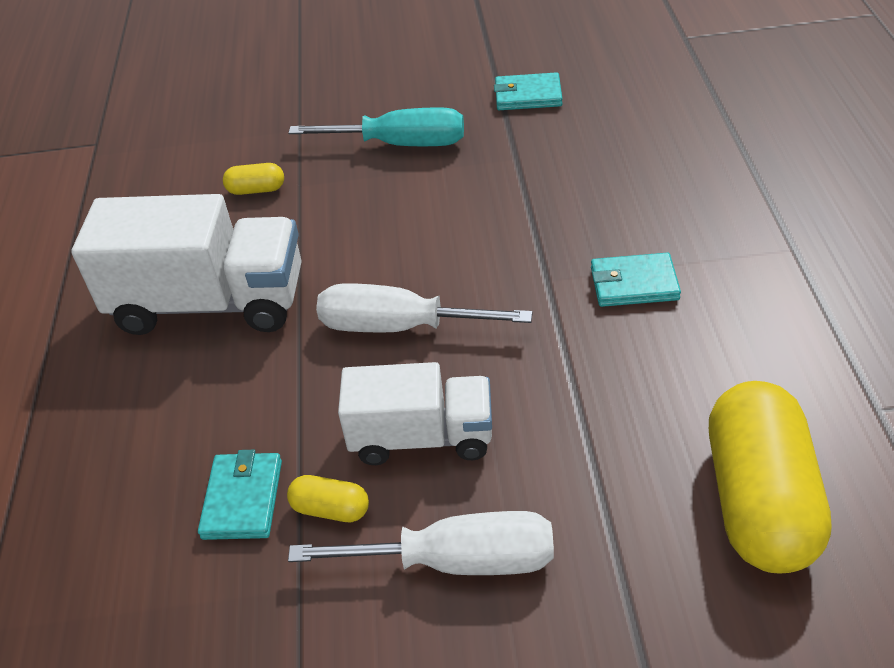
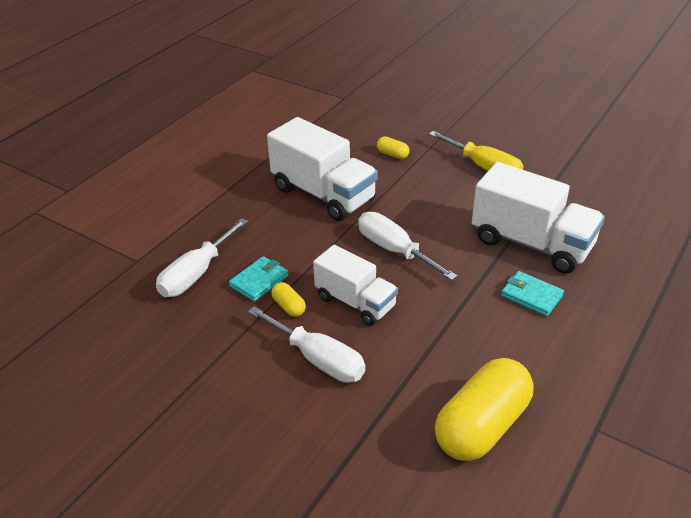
camera: 35 degrees right, 5 degrees down
(122, 555) = (196, 274): none -> white screwdriver
(401, 144) = (484, 167): turquoise screwdriver -> yellow screwdriver
(528, 95) = (579, 175): turquoise wallet -> none
(563, 214) = (531, 243): none -> white truck

